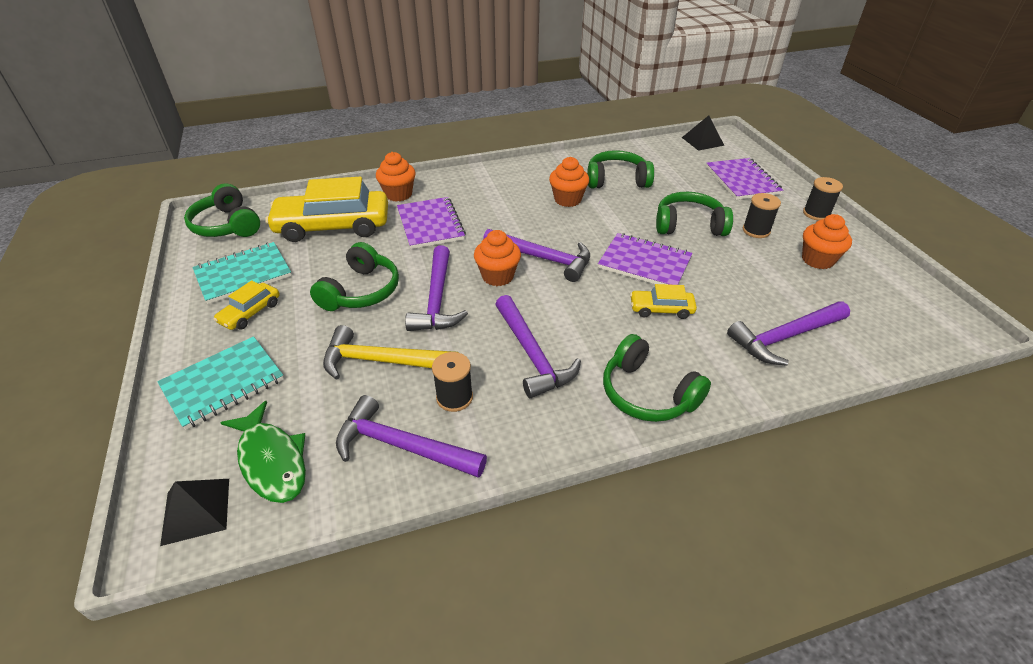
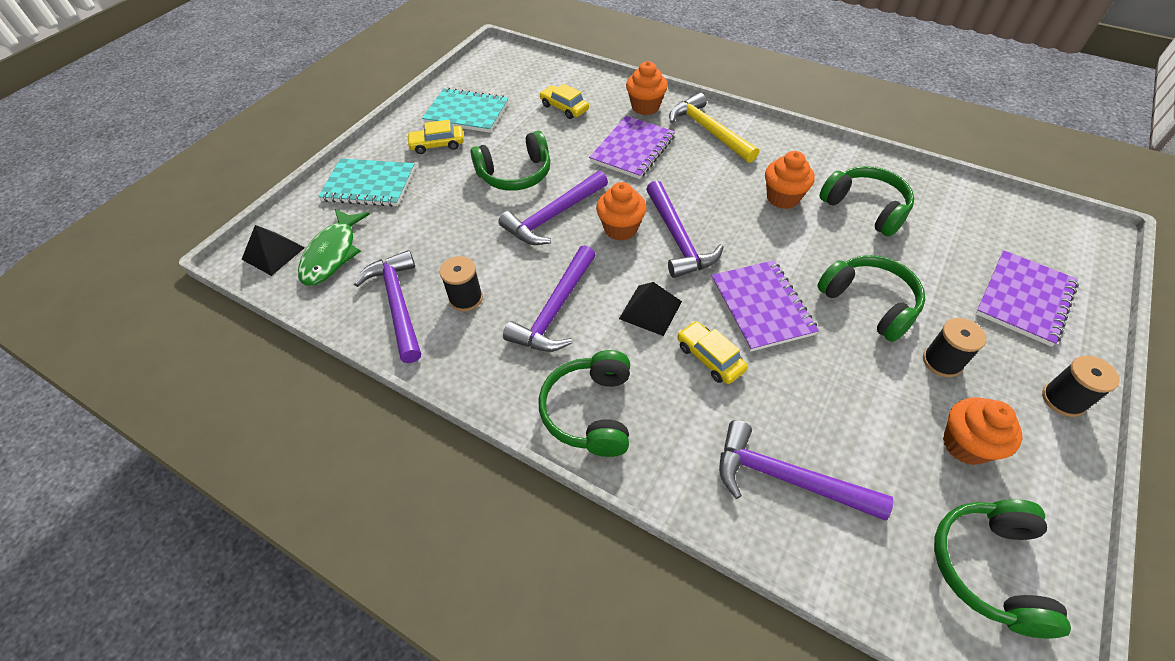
camera: 50 degrees right, 10 degrees up
(227, 225) = (502, 66): green headphones -> green headphones (988, 568)
(333, 226) = (564, 108): yellow car -> yellow car, size x0.47
(383, 361) = (461, 237): yellow hammer -> yellow hammer (709, 131)
(702, 141) = (1051, 223): black pyramid -> black pyramid (650, 310)

